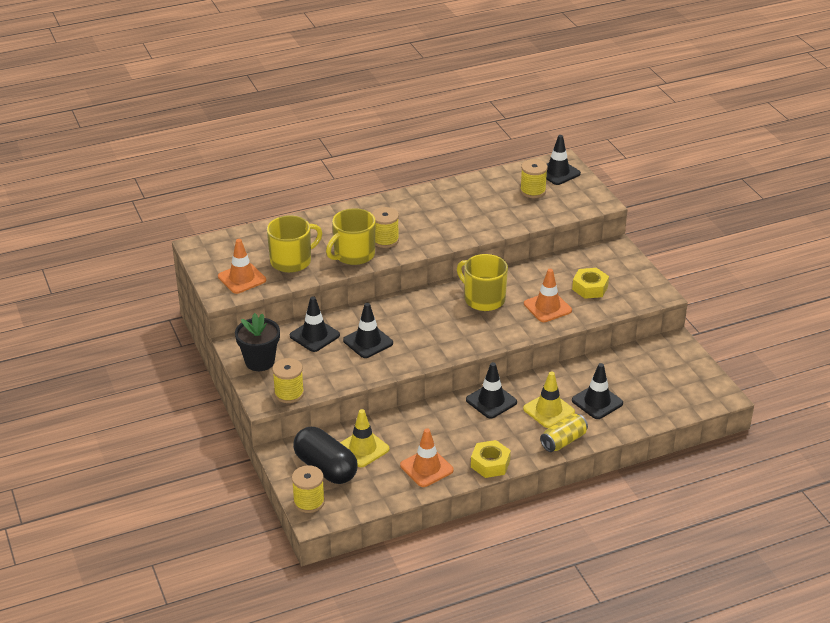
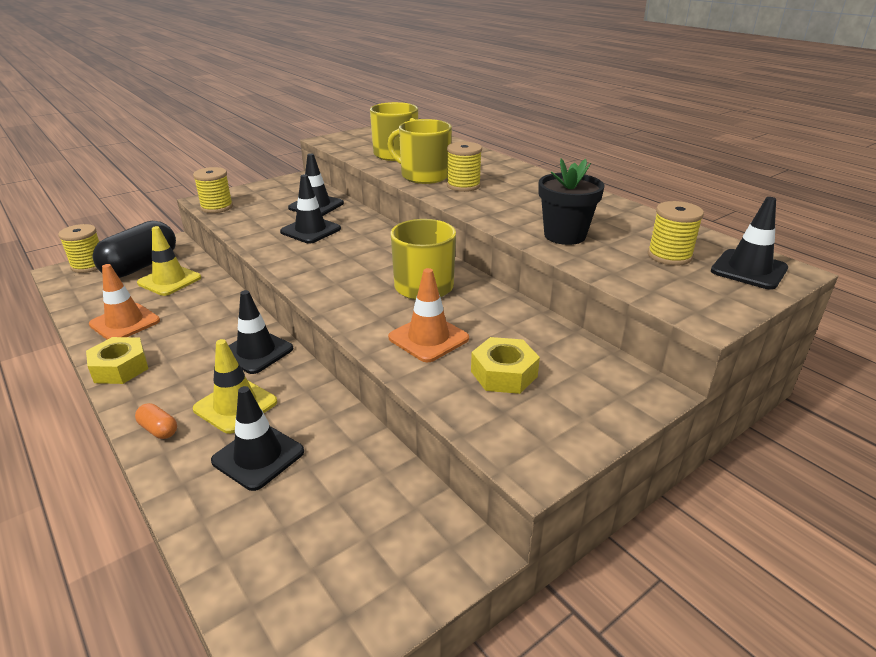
camera: 75 degrees right, 5 degrees down
(242, 278) = (357, 142): orange traffic cone -> none
(260, 361) = (269, 190): black flower pot -> black flower pot (564, 235)
(563, 441) = (159, 430): yellow can -> orange capsule

